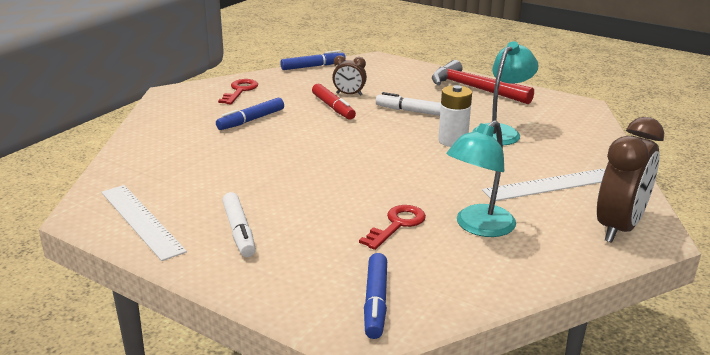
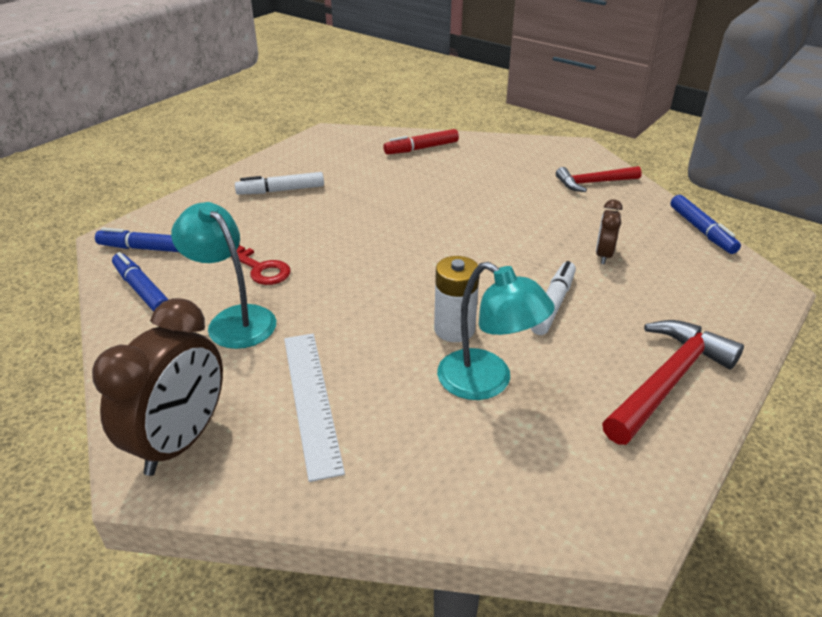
camera: 95 degrees right, 10 degrees up
(141, 220) = (312, 153): white ruler -> none
(240, 91) = (593, 183): red key -> red hammer
(251, 120) = (509, 191): blue marker -> blue marker (142, 290)
(333, 107) = (555, 242): red marker -> red marker (421, 148)
(619, 228) = (181, 441): brown clock -> brown clock turned 105 degrees counterclockwise

